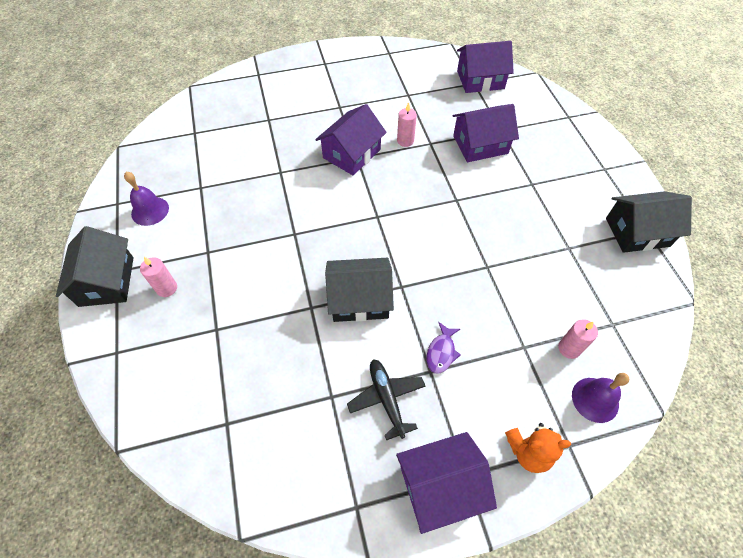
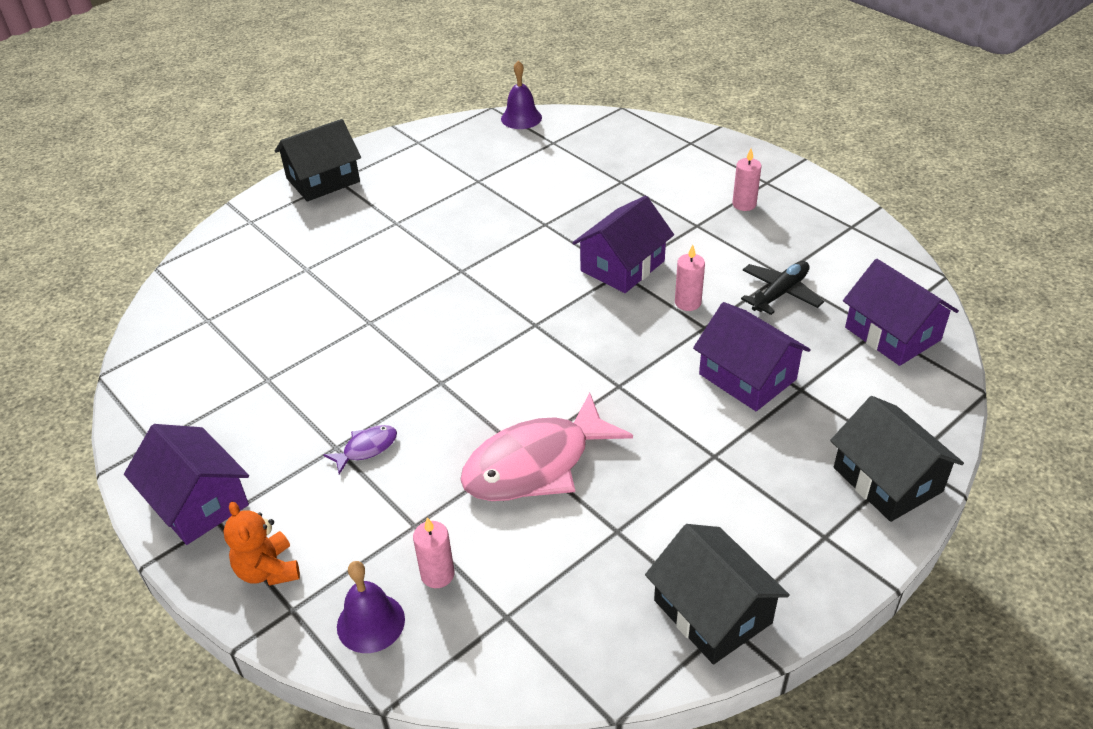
camera: 65 degrees right, 15 degrees down
(150, 211) = (423, 165): purple bell -> purple bell (521, 118)
(167, 288) = (336, 218): pink candle -> pink candle (744, 204)
(352, 154) = (622, 266): purple house -> purple house turned 60 degrees counterclockwise
(359, 299) = (402, 355): black house -> black house (887, 479)
(386, 398) = (284, 423): black plane -> black plane (780, 293)
(441, 352) = (366, 448): purple fish -> purple fish turned 150 degrees clockwise
(500, 264) = (536, 464): none -> pink fish

